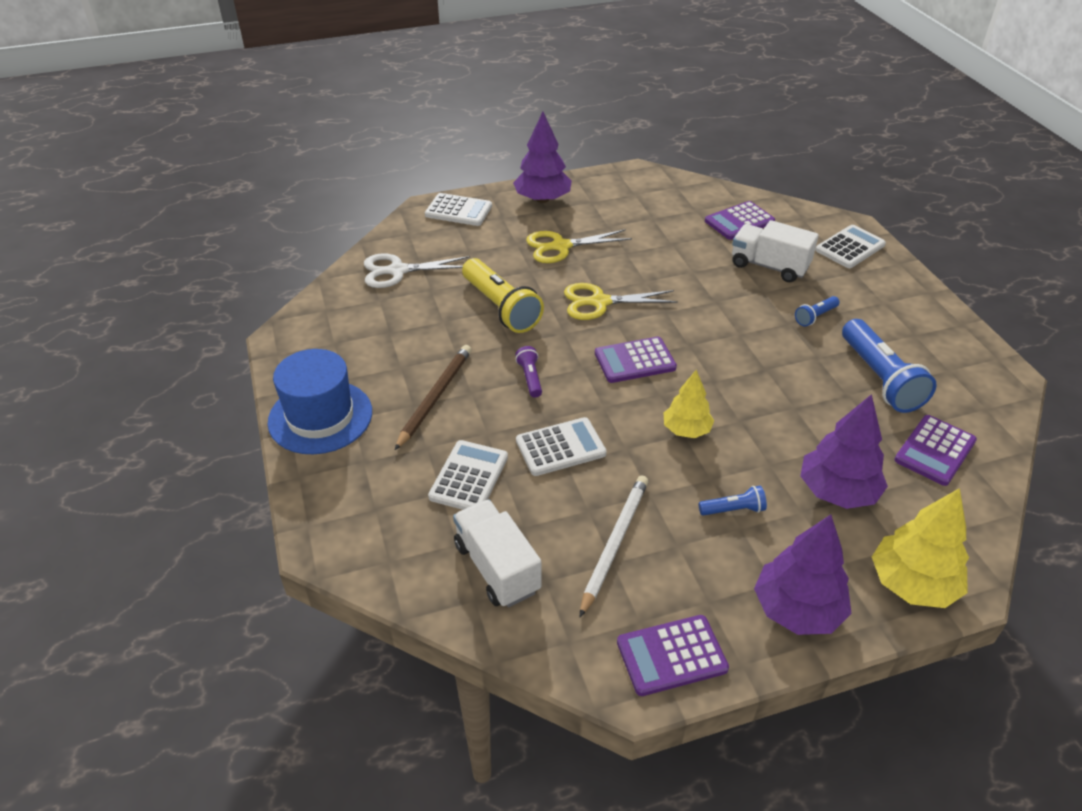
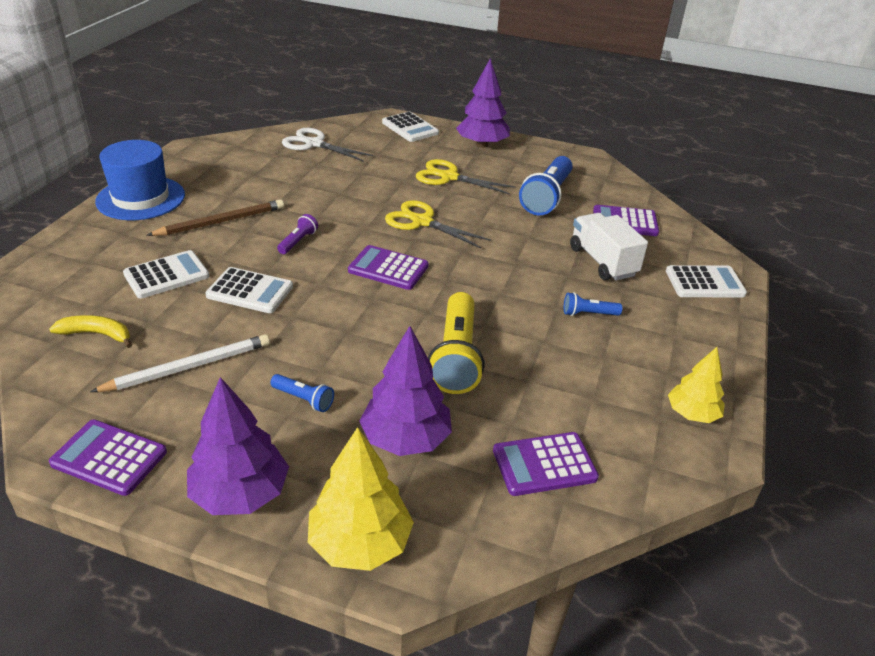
camera: 35 degrees right, 5 degrees down
(497, 568) = (97, 334): white truck -> yellow banana
(500, 308) = (346, 193): yellow flashlight -> yellow flashlight (456, 356)
(686, 430) = (354, 330): yellow tree -> yellow tree (692, 414)
(879, 379) = (577, 385): blue flashlight -> blue flashlight (546, 197)

